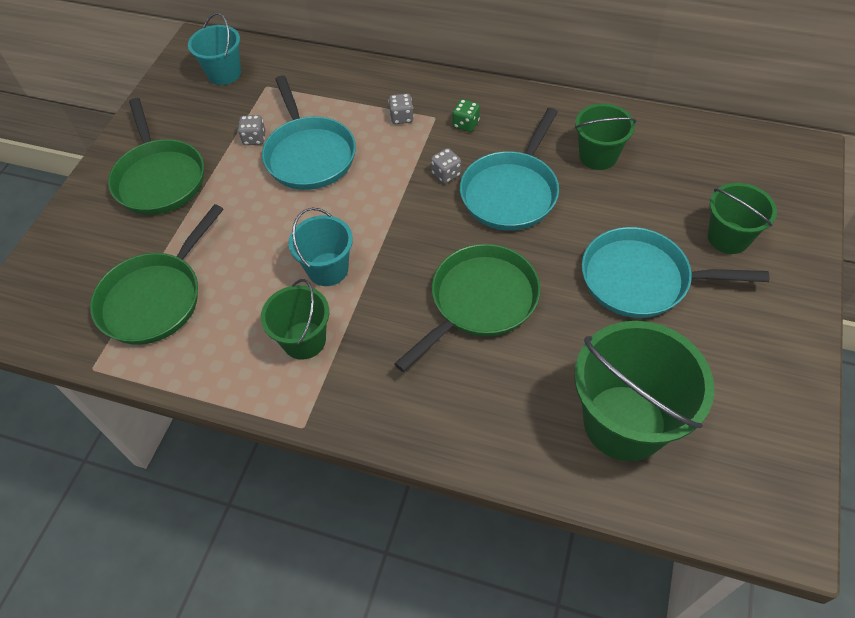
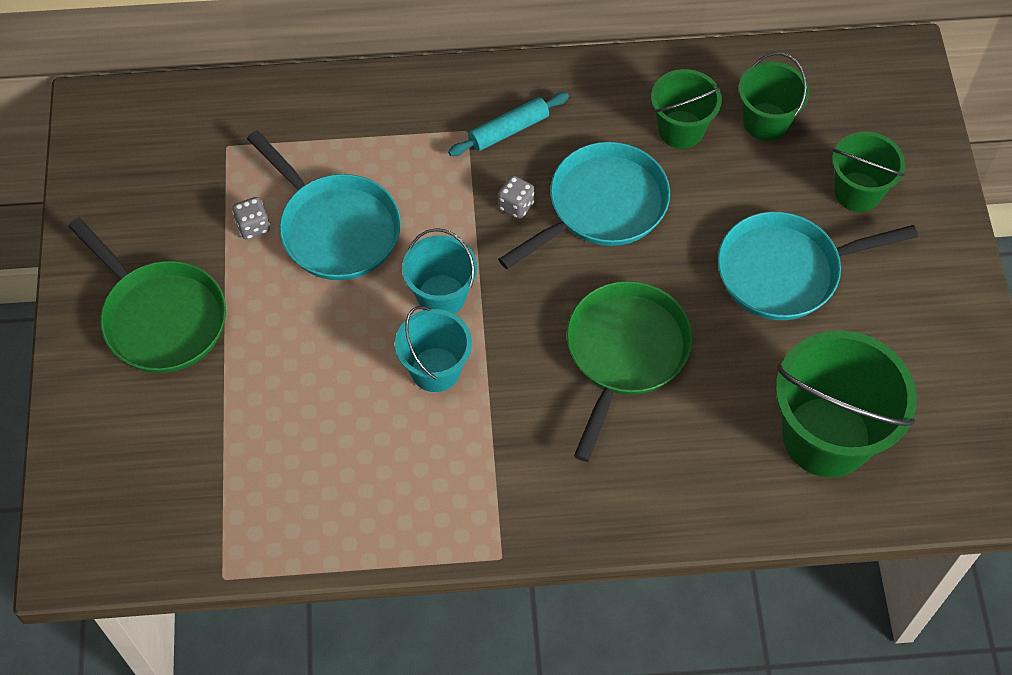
camera: 25 degrees left, 5 degrees up
(155, 298) = (249, 471): green pan -> none
(224, 73) = (159, 143): turquoise bucket -> turquoise bucket (441, 296)
(304, 340) = (452, 462): green bucket -> green bucket (766, 122)
(402, 117) = (426, 143): grey dice -> none
(466, 124) = (509, 130): green dice -> turquoise rolling pin
(511, 192) = (602, 206): turquoise pan -> turquoise pan turned 135 degrees counterclockwise

